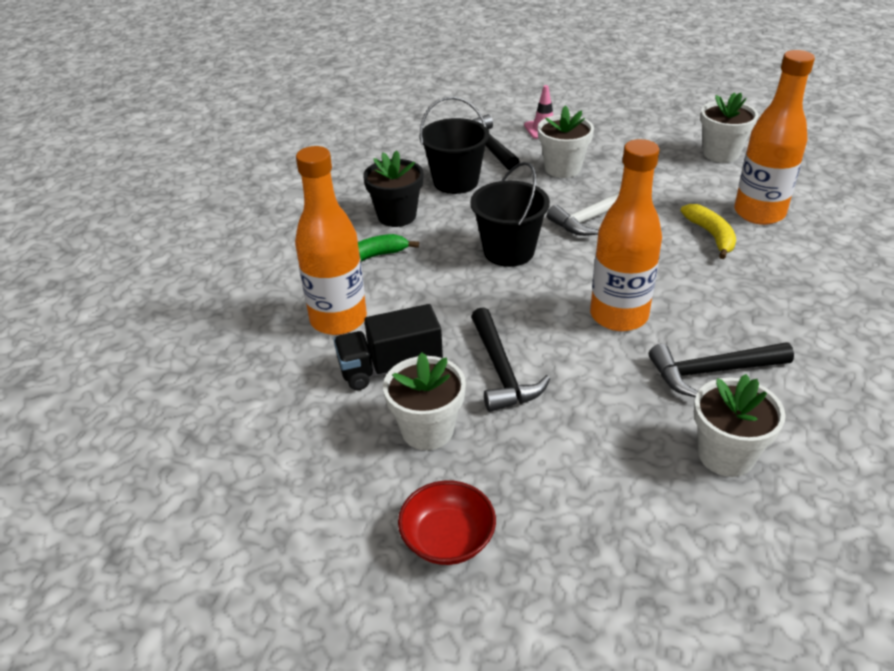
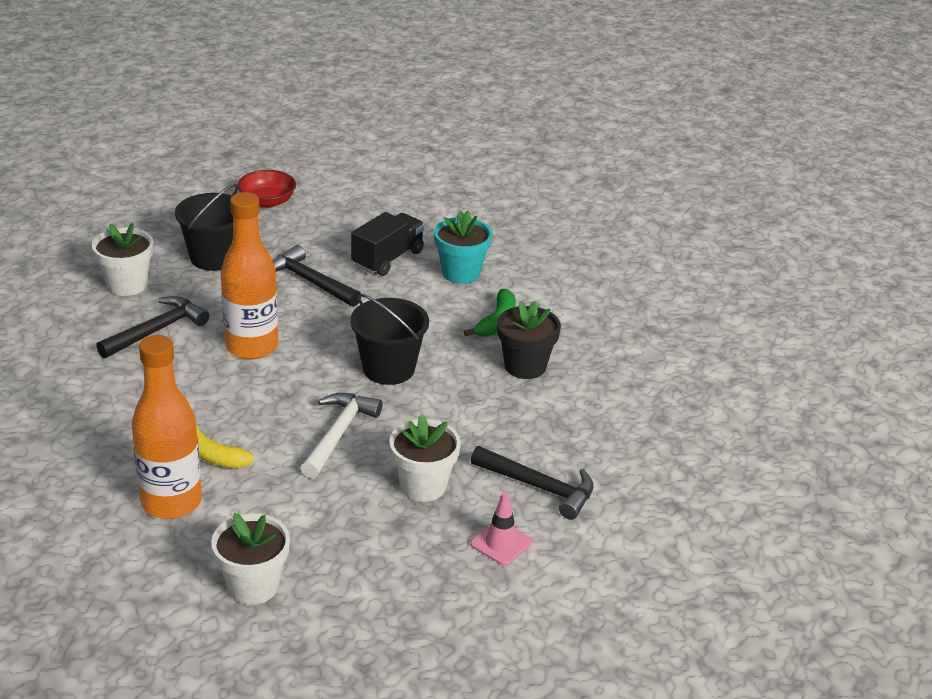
camera: 140 degrees right, 5 degrees down
(338, 319) = (461, 273): orange bottle -> turquoise flower pot
(427, 430) = (326, 237): white flower pot -> none
(455, 182) = (516, 424): black bucket -> black bucket (214, 257)

